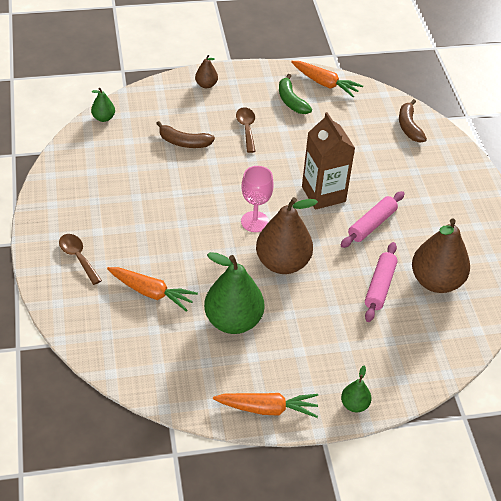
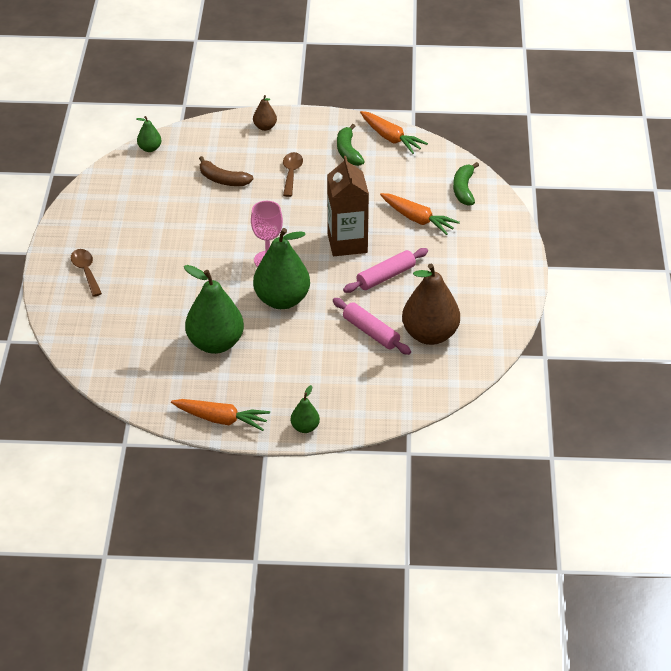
camera: 15 degrees right, 5 degrees down
(151, 293) = (145, 310): orange carrot -> orange carrot (417, 219)
(282, 263) = (282, 300): brown pear -> green pear
(379, 286) = (371, 332): pink rolling pin -> pink rolling pin turned 75 degrees counterclockwise
(409, 127) = (464, 189): brown banana -> green banana

